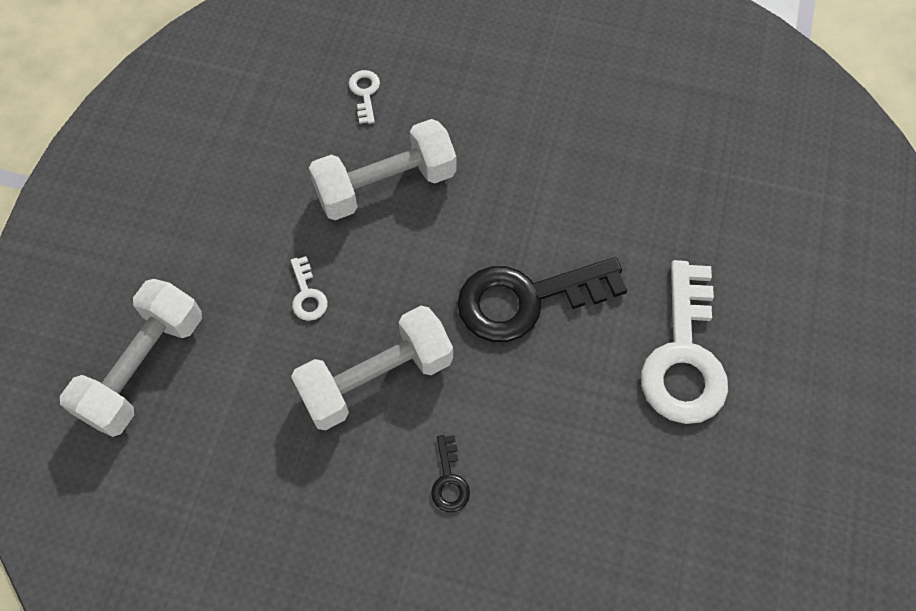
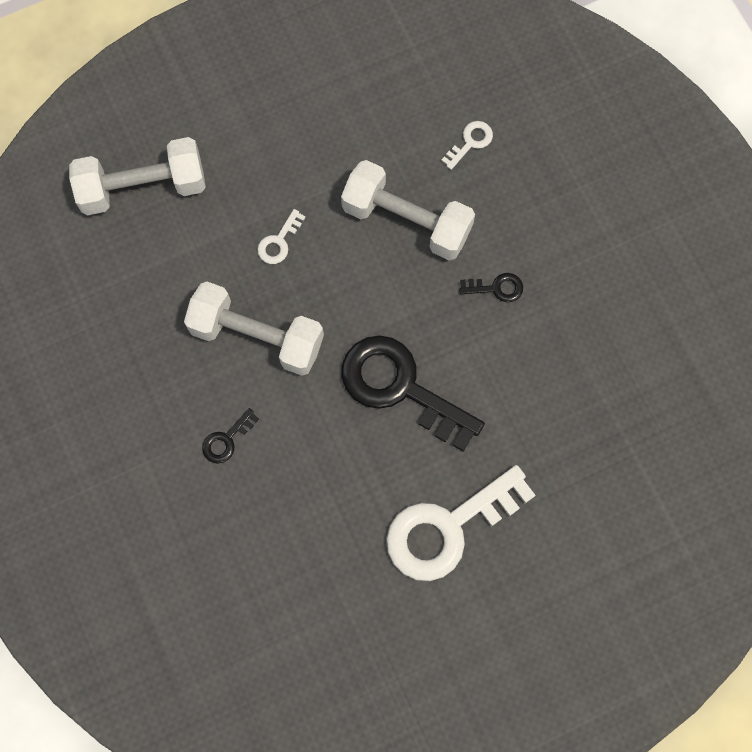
camera: 50 degrees right, 10 degrees up
(505, 165) = (496, 288): none -> black key

